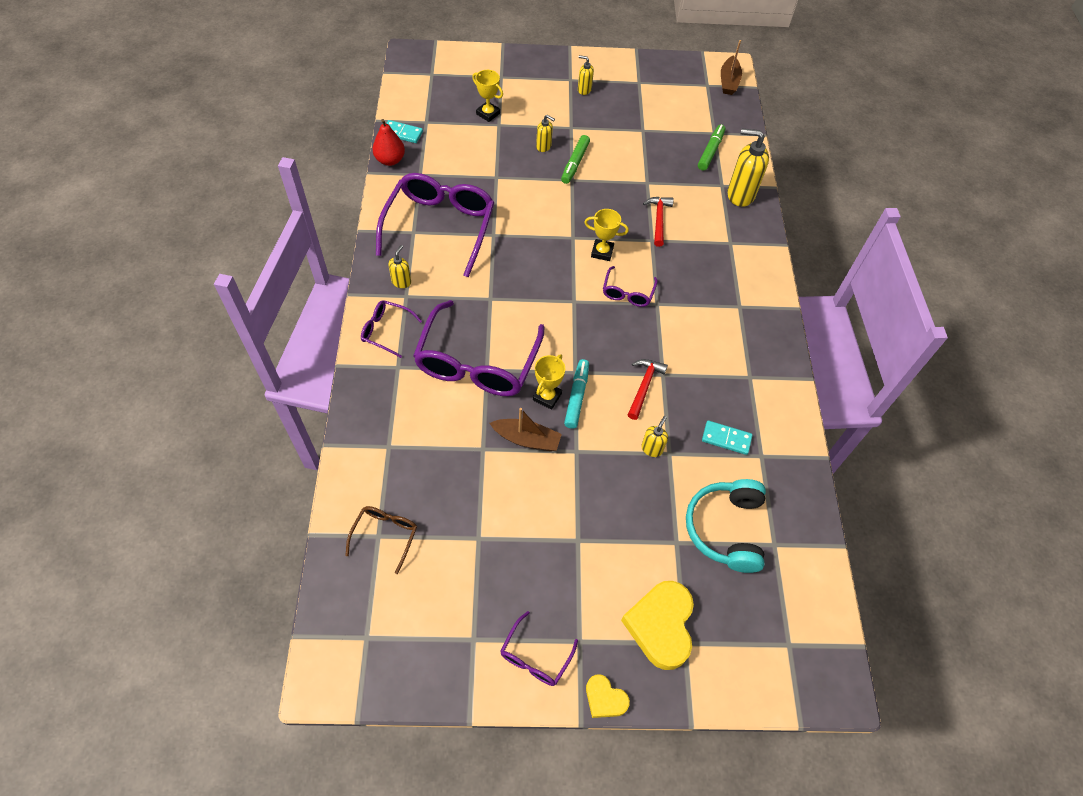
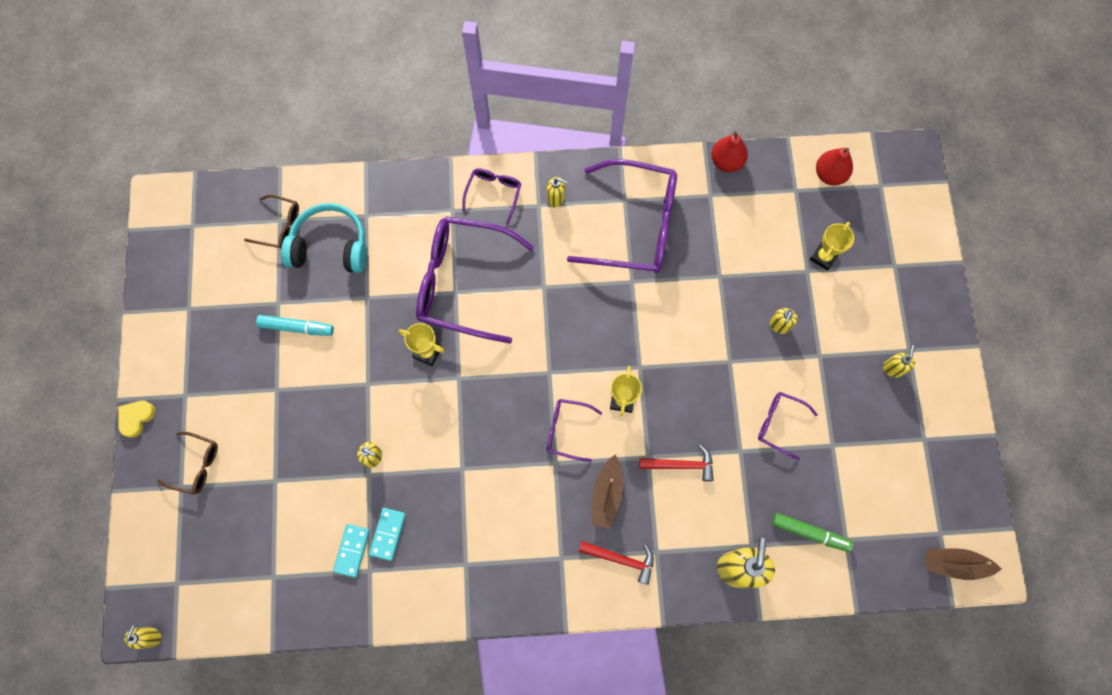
camera: 90 degrees right, 15 degrees up
(402, 133) = (771, 167): turquoise domino -> turquoise domino (352, 550)
(416, 100) = (829, 174): none -> red pear
(527, 439) = (378, 336): brown boat -> brown boat (606, 495)
(535, 657) = (172, 359): purple glasses -> purple glasses (779, 424)
(575, 163) = (757, 363): green marker -> none
(576, 397) = (429, 381): turquoise marker -> turquoise marker (296, 327)
(644, 386) = (445, 449): red hammer -> red hammer (621, 559)
(661, 626) = (196, 465): yellow heart -> brown glasses
(726, 529) = (288, 529): turquoise headphones -> turquoise headphones (330, 246)
(847, 672) = (150, 636): none -> yellow soap dispenser

